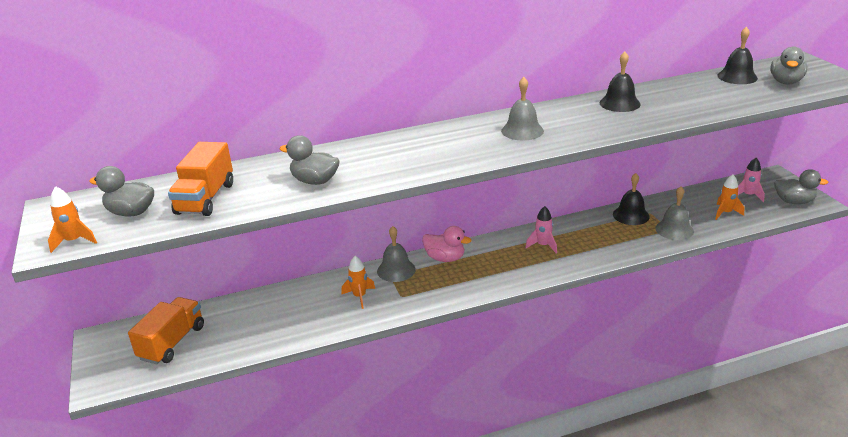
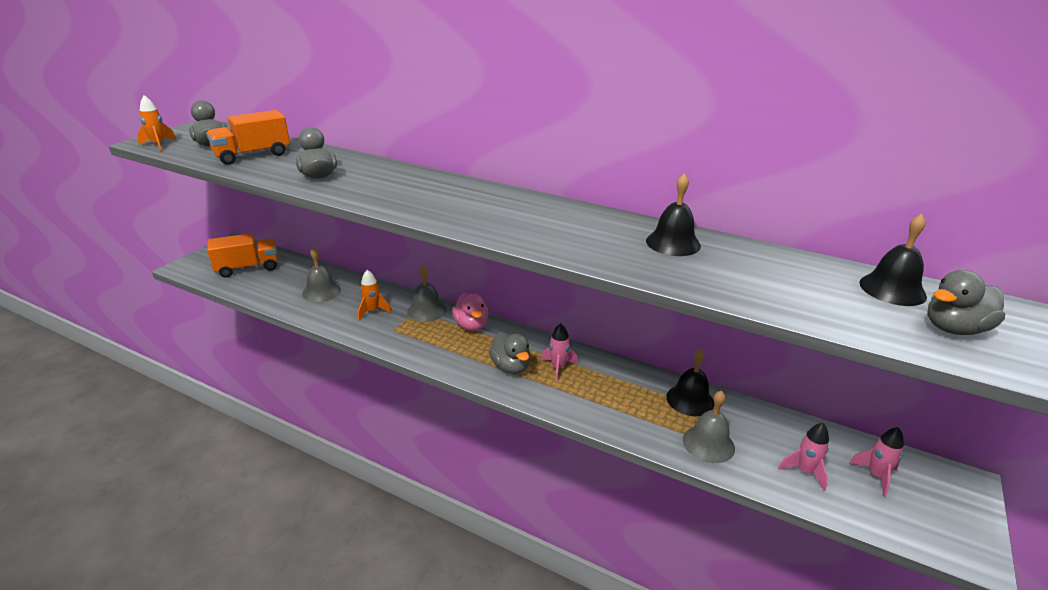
camera: 45 degrees right, 0 degrees up
(522, 131) = (526, 218): grey bell -> grey bell (321, 292)
(725, 213) = (805, 471): orange rocket -> pink rocket
(793, 201) = (933, 527): grey duck -> grey duck (510, 367)

